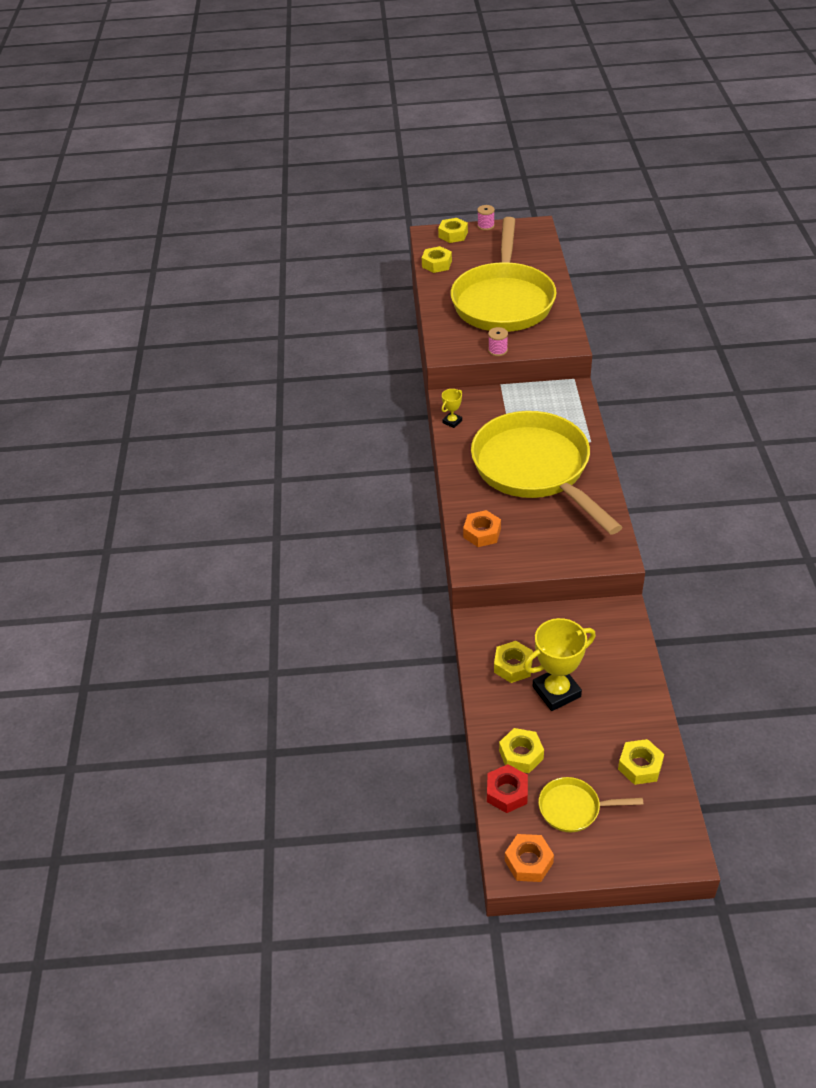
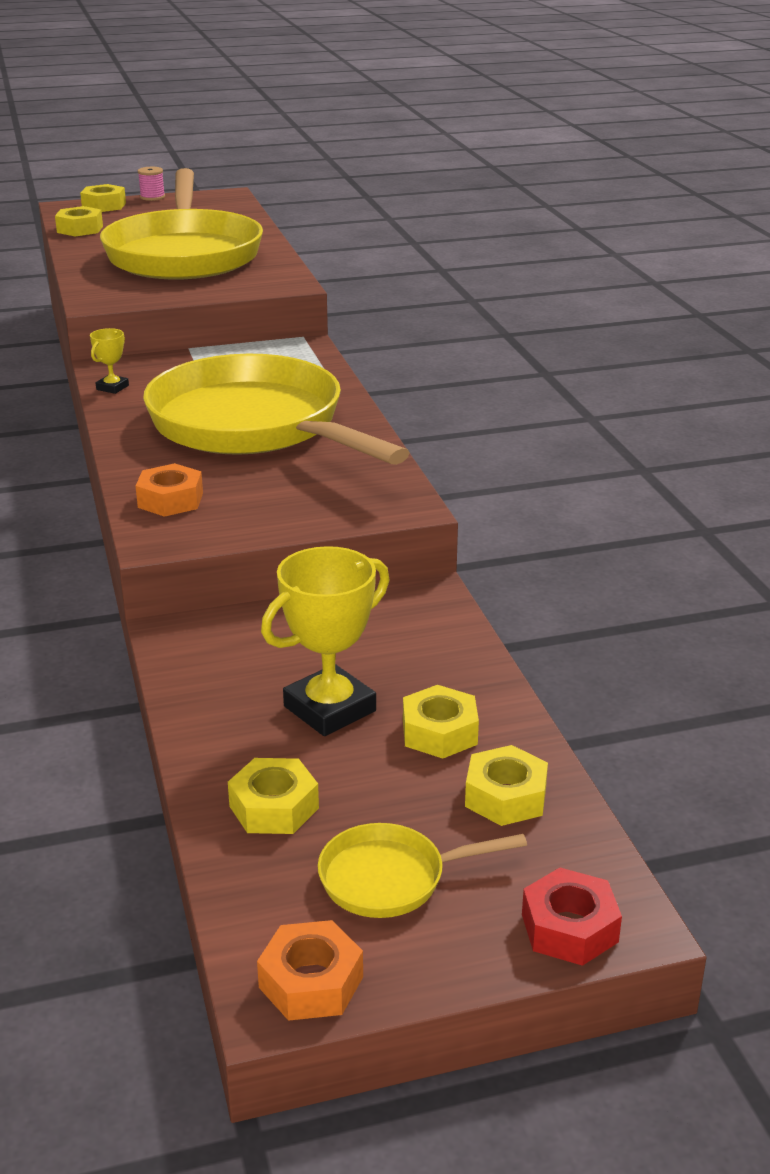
camera: 15 degrees left, 15 degrees down
(497, 350) = (179, 295): pink spool -> none
(507, 792) = (252, 870): red nut -> red nut (569, 928)
(513, 666) = (244, 682): yellow nut -> yellow nut (439, 732)

